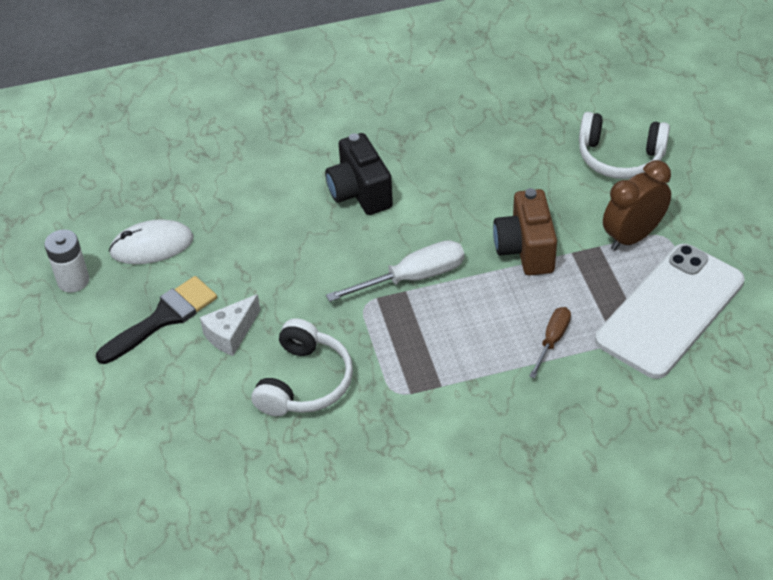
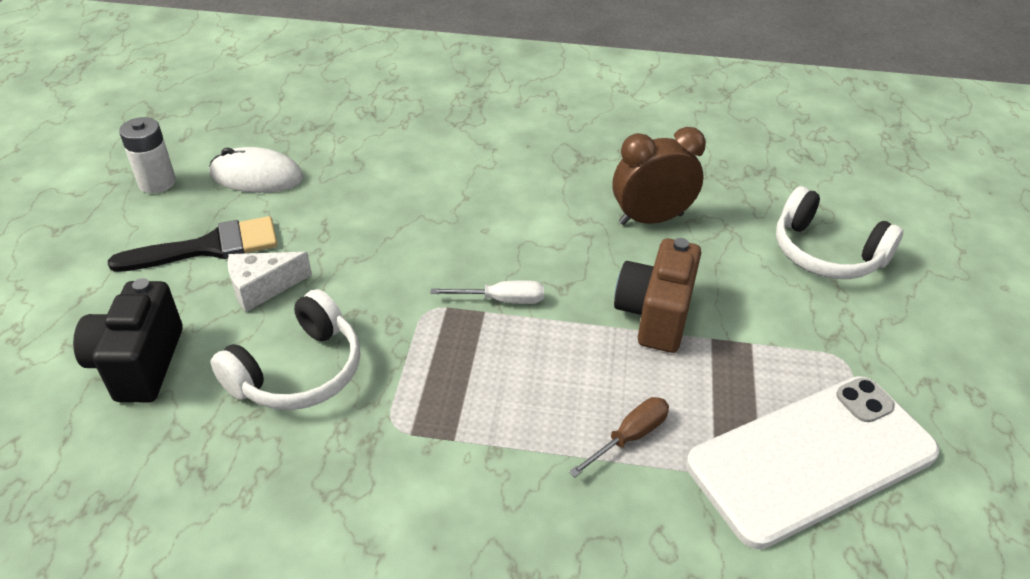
camera: 20 degrees right, 5 degrees down
(359, 193) = (501, 195): black camera -> black camera (139, 364)
(412, 278) = (502, 300): white screwdriver -> white screwdriver, size x0.61
(632, 237) = (801, 347): brown clock -> brown clock (651, 219)

